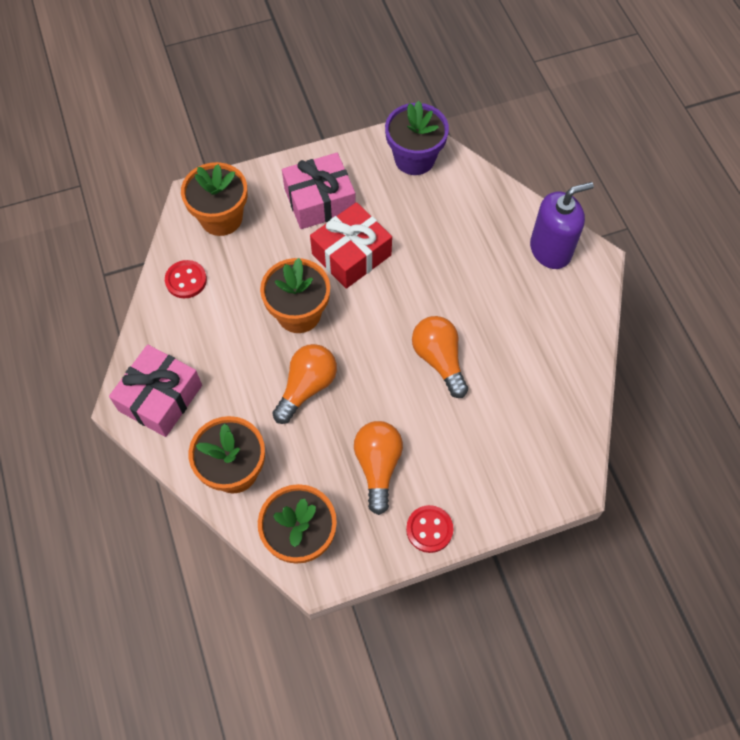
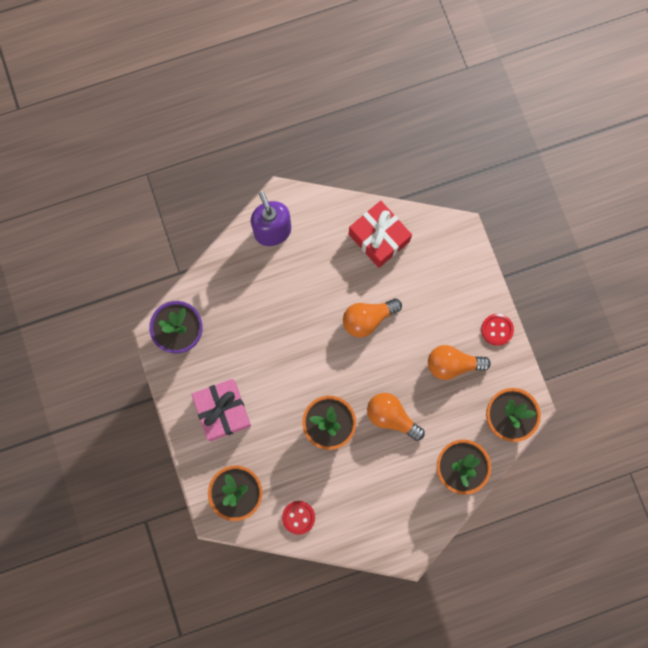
camera: 90 degrees left, 15 degrees up
(160, 398) = (402, 528): pink gift -> none
(351, 254) = (275, 385): red gift -> red gift (379, 238)

